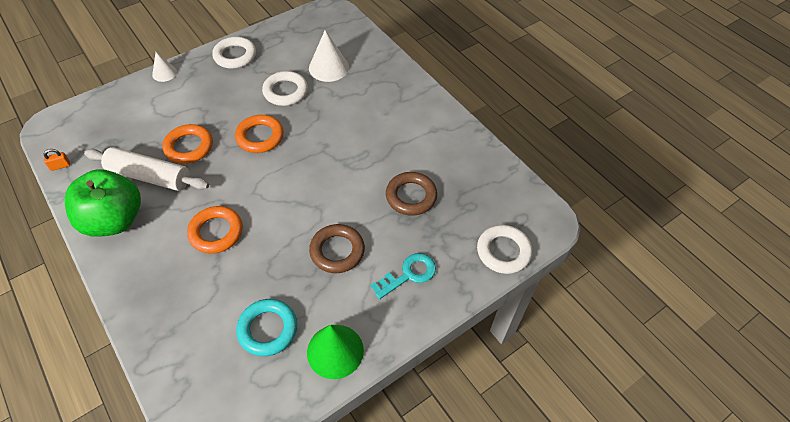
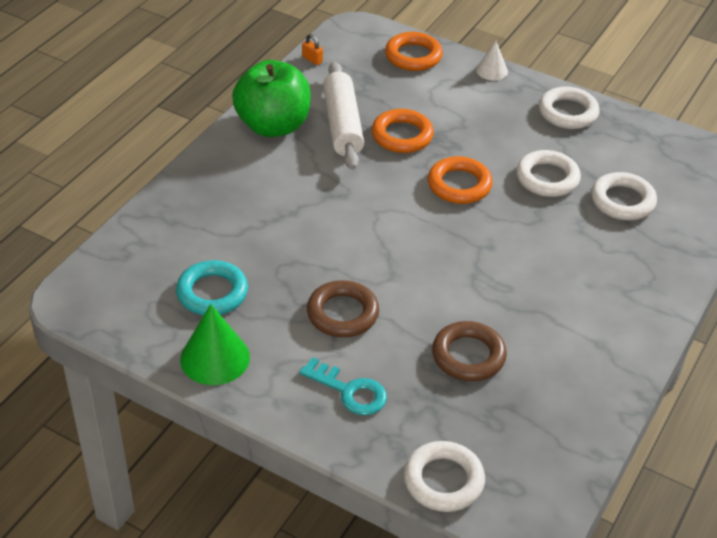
camera: 65 degrees right, 10 degrees down
(216, 232) = (305, 204): orange ring -> orange ring (413, 56)
(328, 67) = (622, 201): white cone -> white ring

